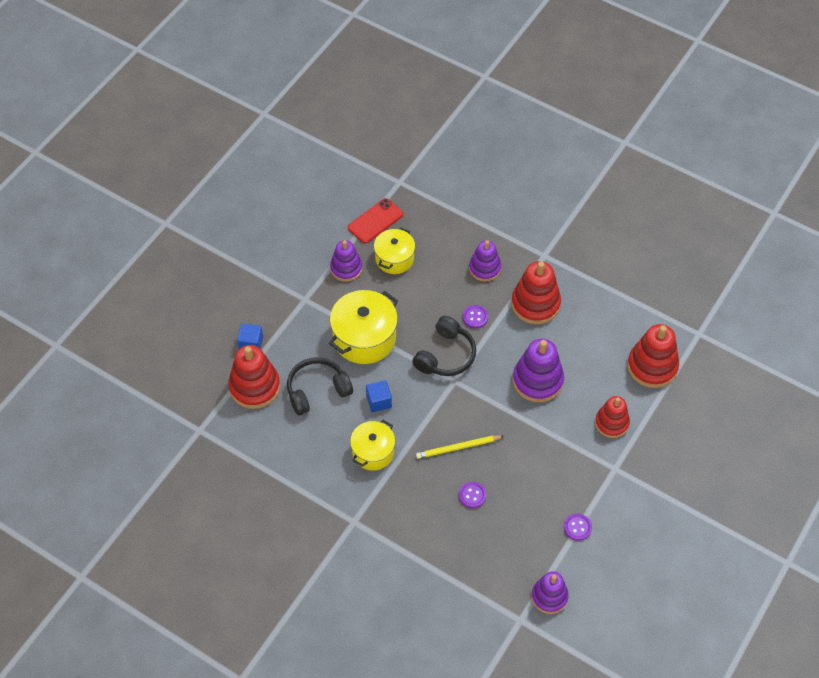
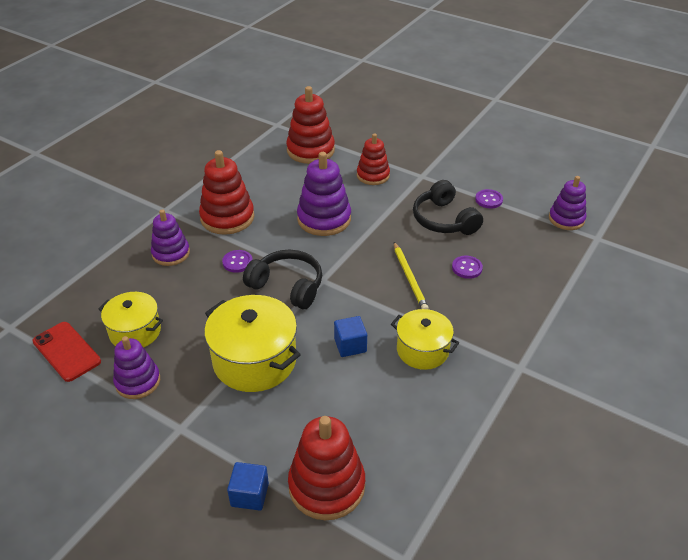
camera: 90 degrees left, 15 degrees down
(317, 390) = (333, 409): black headphones -> black headphones (444, 220)

